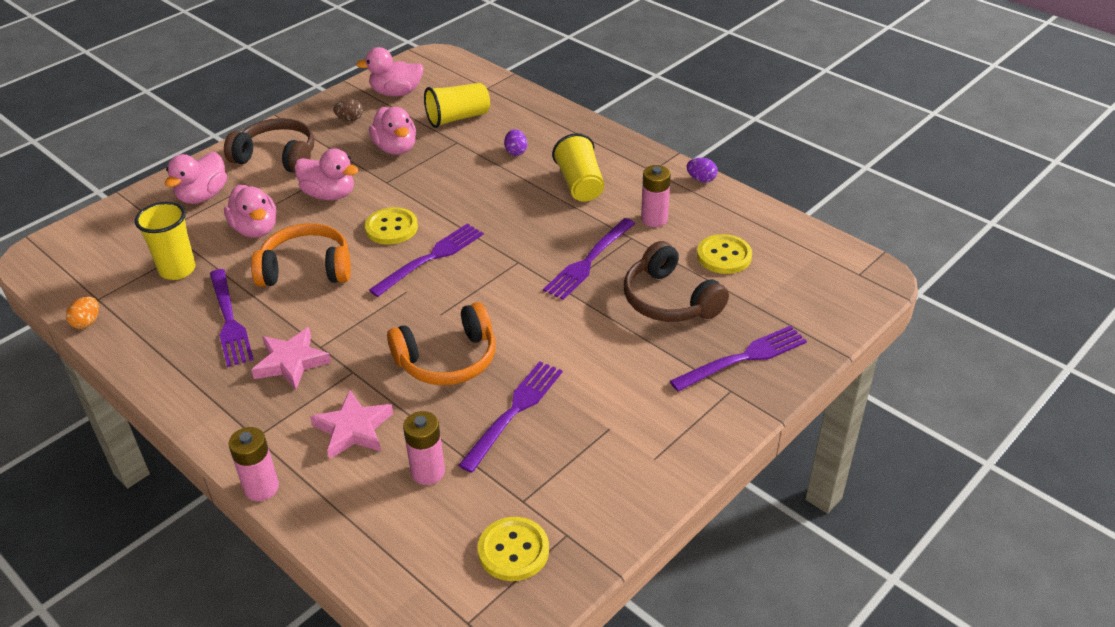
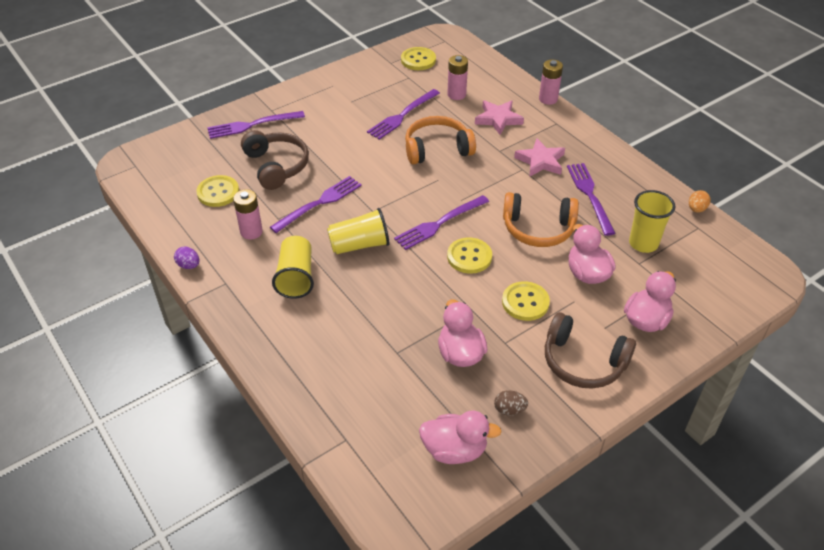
camera: 170 degrees left, 5 degrees up
(329, 194) = (525, 302): pink duck -> yellow button
(458, 118) = (389, 389): yellow cup -> yellow cup (359, 245)
(516, 152) = (341, 327): purple egg -> none

